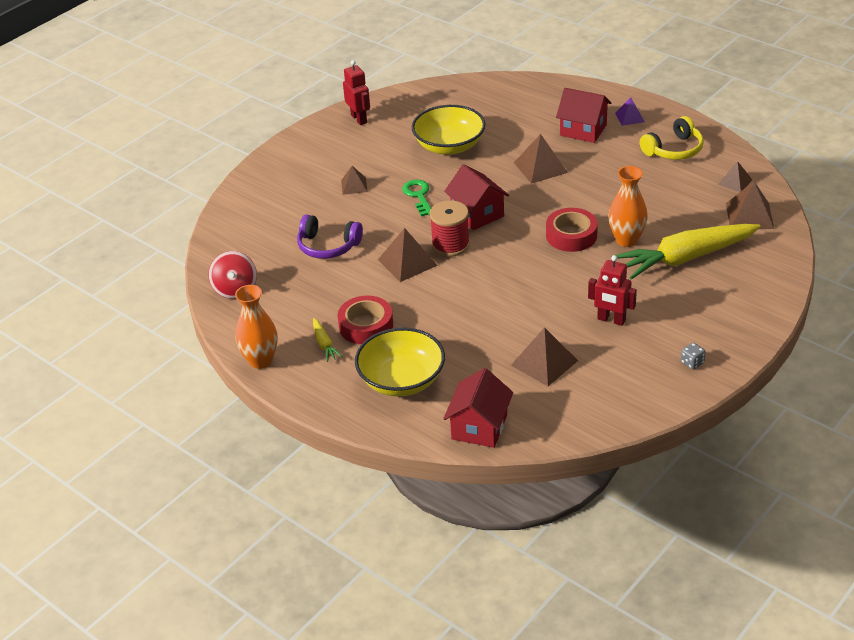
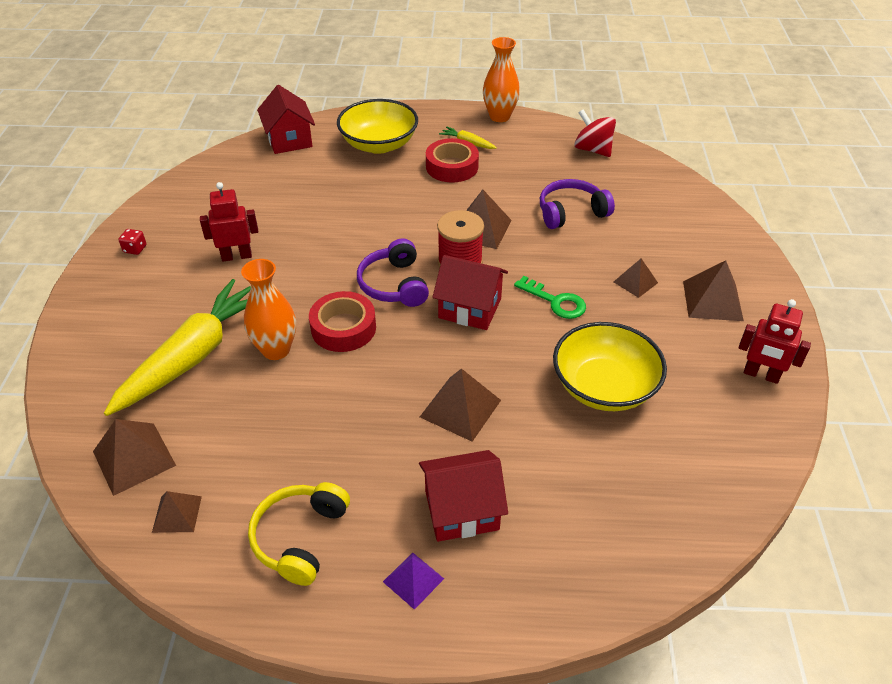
camera: 140 degrees right, 5 degrees up
(512, 249) = (394, 285): none -> purple headphones
(544, 362) = (273, 198): brown pyramid -> brown pyramid (712, 300)
(692, 362) = (135, 249): grey dice -> red dice

